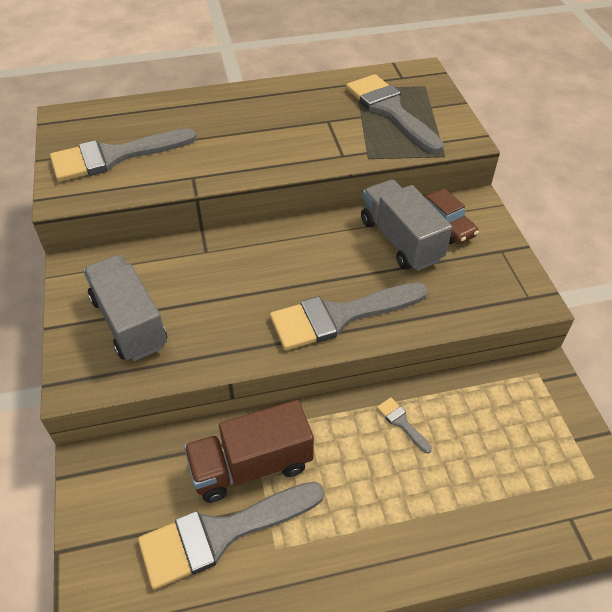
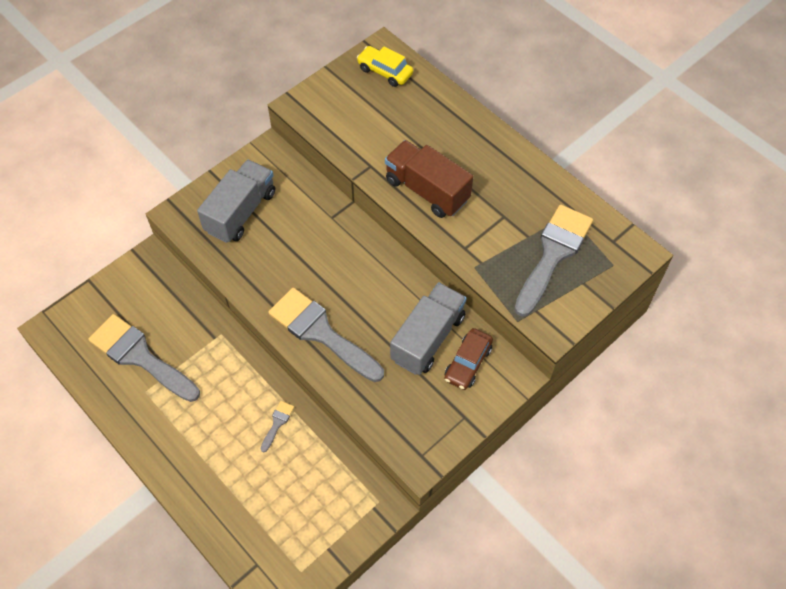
camera: 60 degrees right, 10 degrees up
(92, 125) = (385, 71): none -> yellow car
(114, 157) = (359, 106): grey brush -> none
(251, 466) = (194, 348): brown truck -> brown truck (427, 190)

